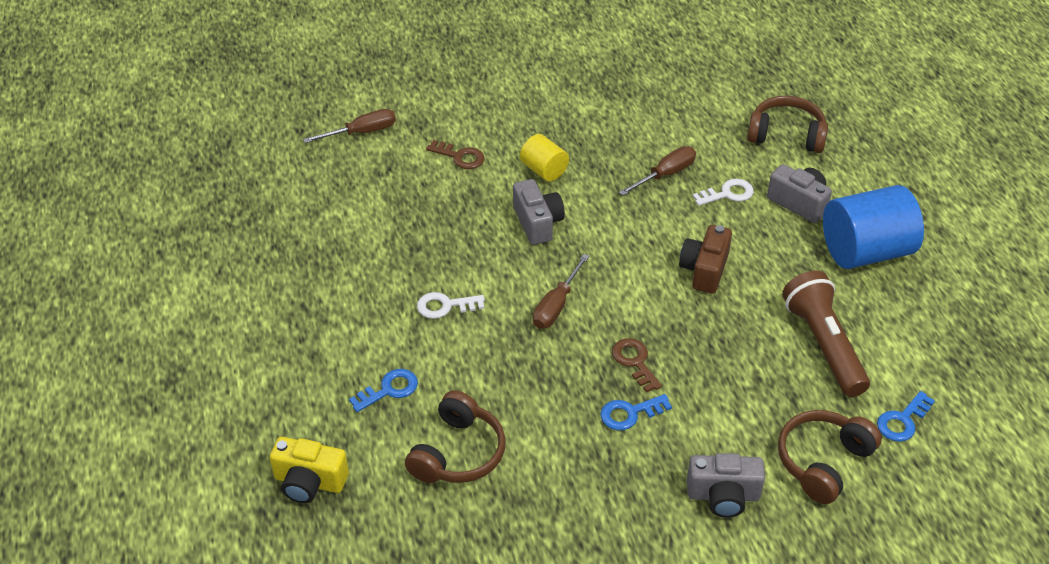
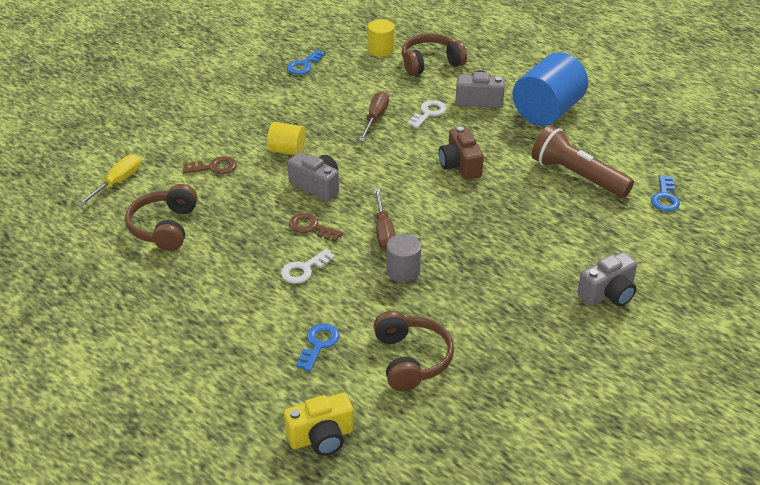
camera: 35 degrees left, 5 degrees down
(362, 132) = (117, 182): brown screwdriver -> yellow screwdriver
(536, 357) = (403, 271): none -> grey cylinder
(629, 413) = (501, 275): blue key -> blue key (304, 65)
(634, 362) = (472, 242): brown key -> brown key (311, 227)
(746, 96) = (381, 49): none -> yellow cylinder
(823, 462) = (645, 243): brown headphones -> brown headphones (164, 227)

